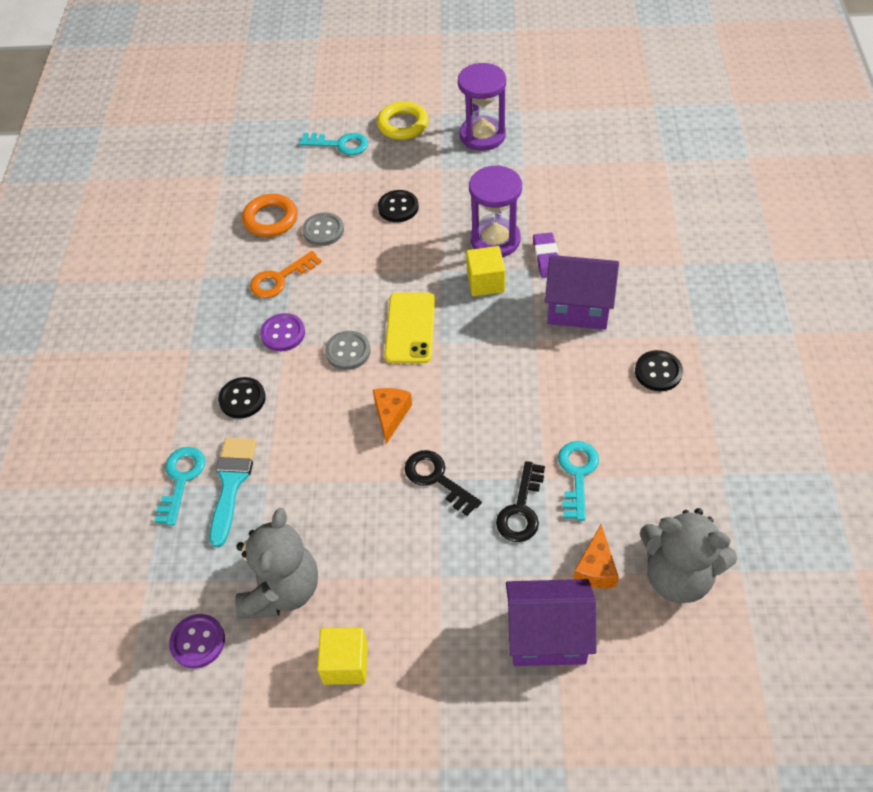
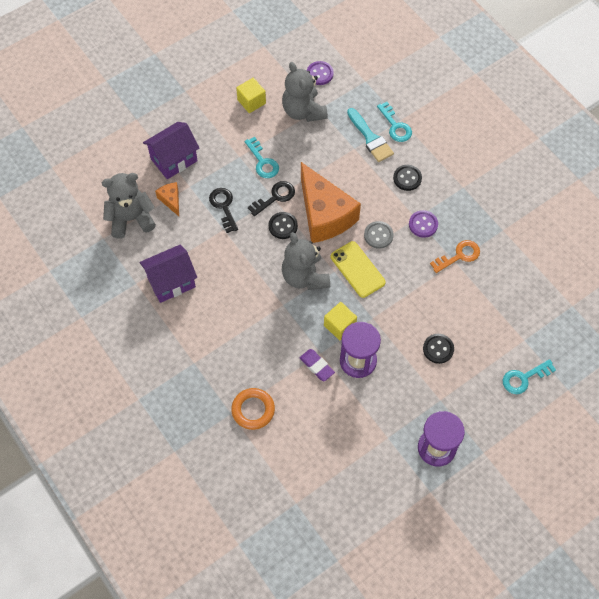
camera: 140 degrees right, 10 degrees up
(270, 219) = (506, 292): orange ring -> orange ring (253, 410)
(280, 279) = (459, 256): orange key -> orange key turned 45 degrees clockwise
(323, 230) = (467, 303): grey button -> none
(391, 415) = (324, 215): orange cheese -> orange cheese, size x2.34
(403, 125) = (499, 423): yellow ring -> none
(437, 479) = (275, 197): black key -> black key turned 45 degrees counterclockwise
(482, 355) = (305, 277): none -> grey teddy bear
(577, 474) = (208, 240): turquoise key -> turquoise key (262, 162)
(578, 309) = (272, 340): purple house -> purple house (171, 282)
(658, 372) = (202, 324): black button -> black button (283, 226)

